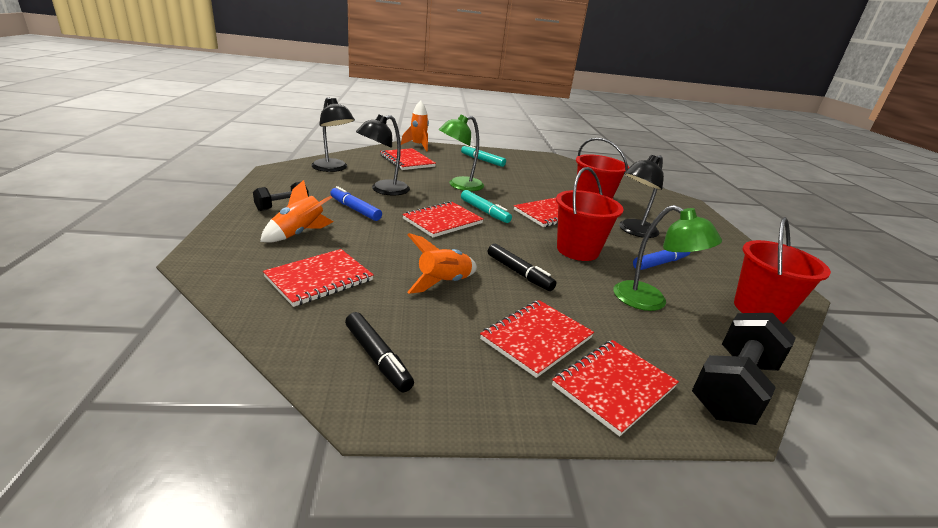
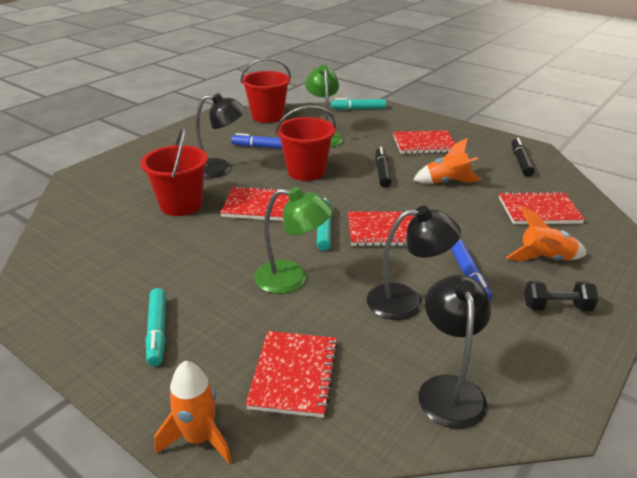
camera: 135 degrees left, 5 degrees up
(614, 386) = (413, 123): red notebook -> none
(733, 387) = (358, 109): black dumbbell -> turquoise marker

